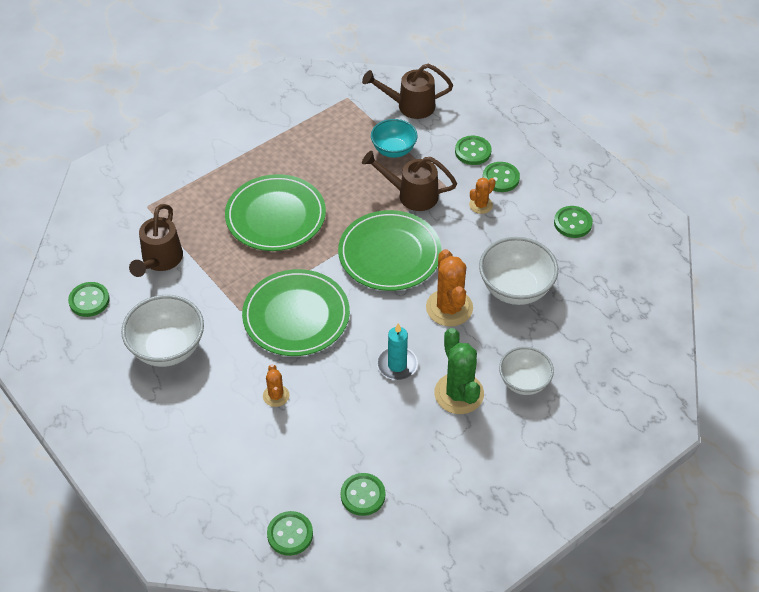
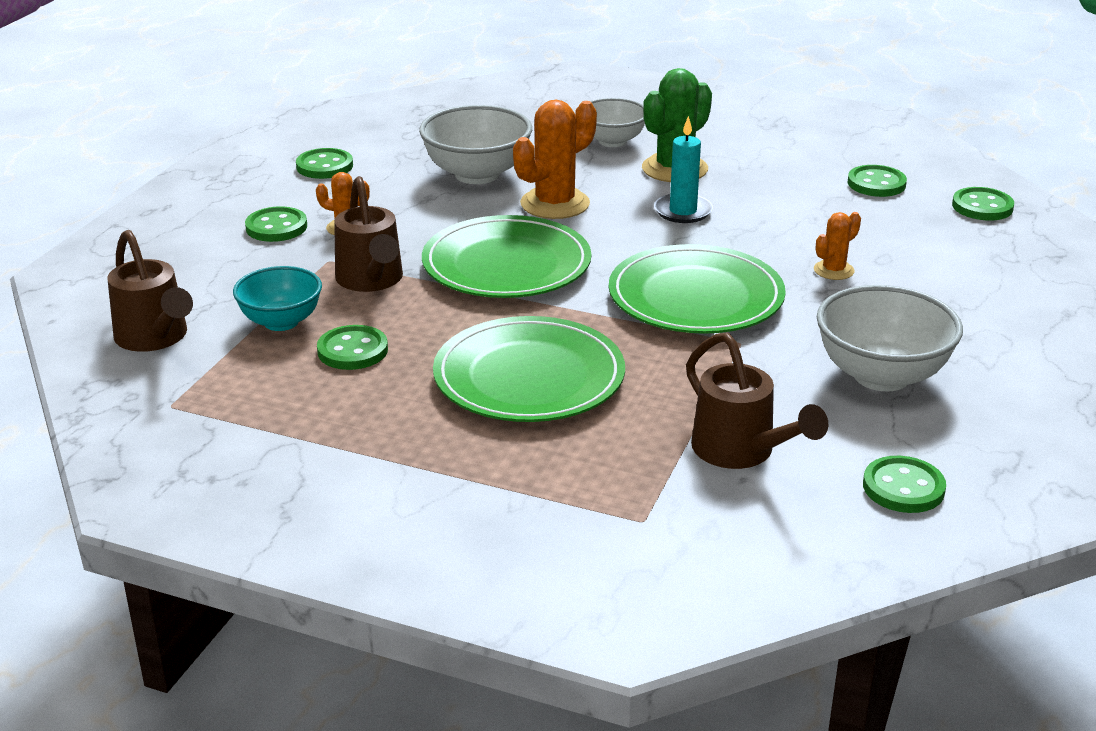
camera: 120 degrees left, 20 degrees down
(160, 260) = (740, 451): brown watering can -> brown watering can turned 75 degrees clockwise
(473, 151) = (233, 259): green button -> green button (352, 350)

